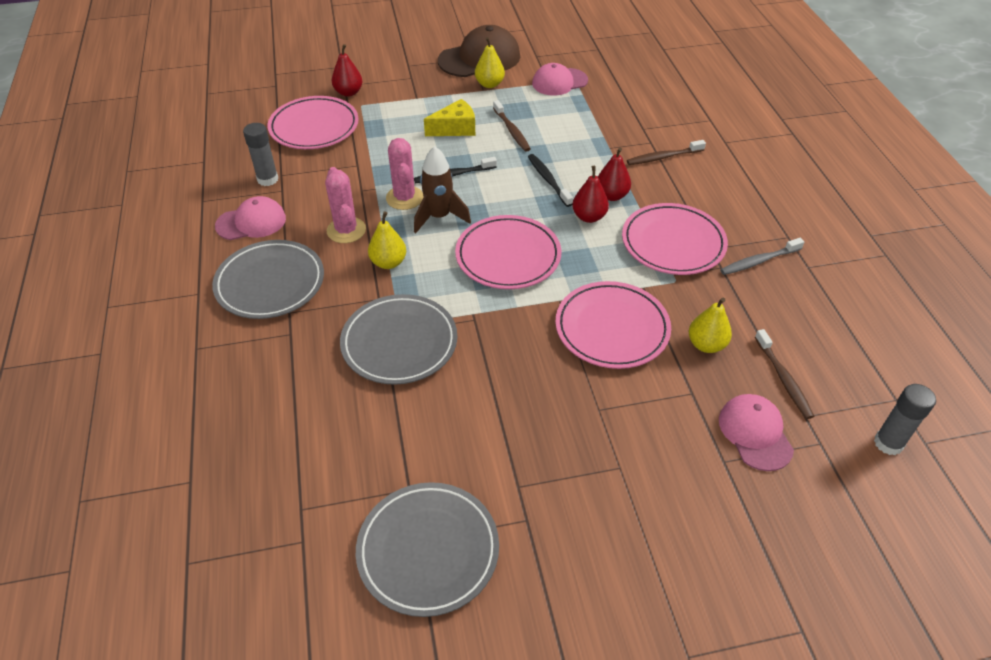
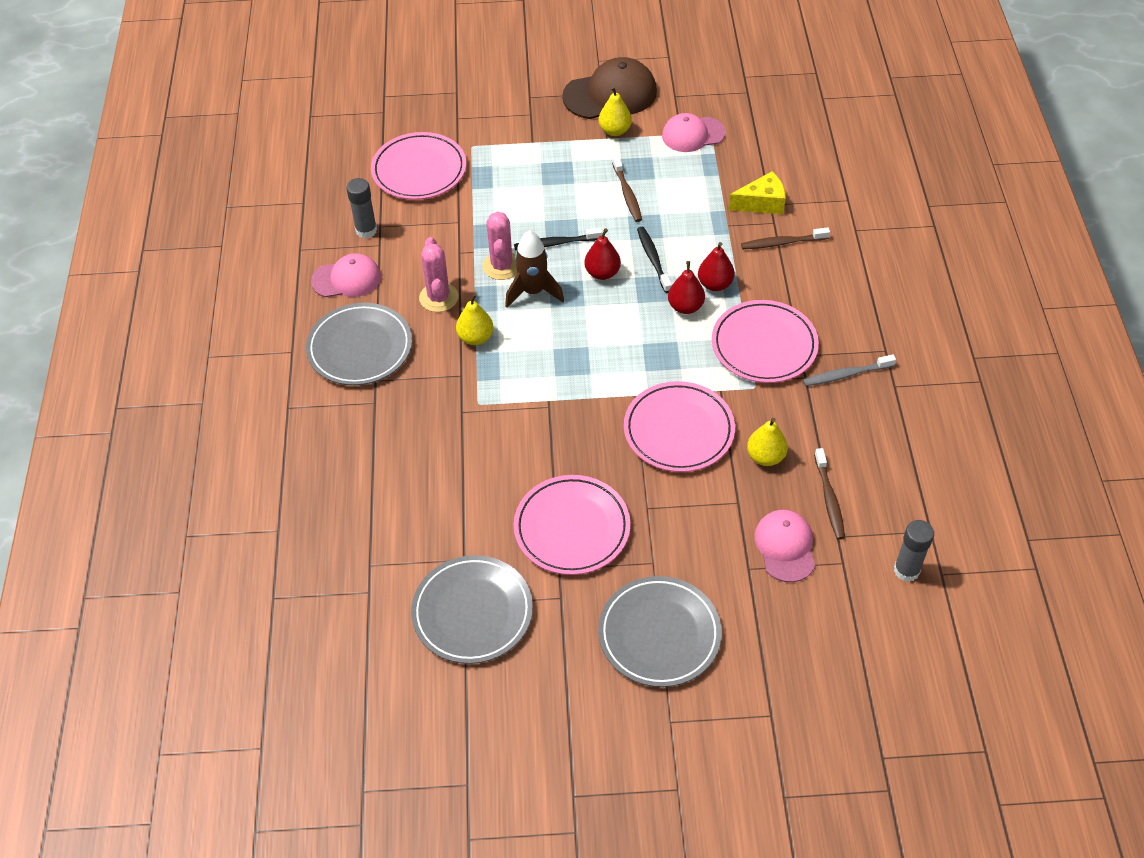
camera: 10 degrees right, 5 degrees up
(348, 92) = (460, 128): red pear -> red pear (602, 273)
(399, 343) = (474, 422): grey plate -> grey plate (659, 634)
(455, 128) = (567, 186): yellow cheese -> yellow cheese (762, 203)
(508, 256) = (594, 343): pink plate -> pink plate (572, 528)

